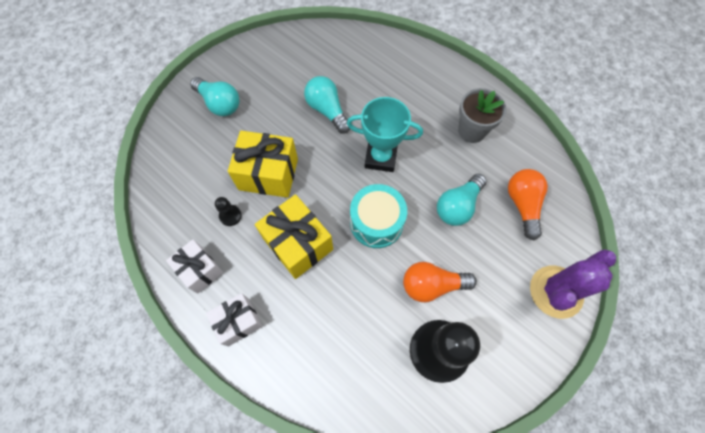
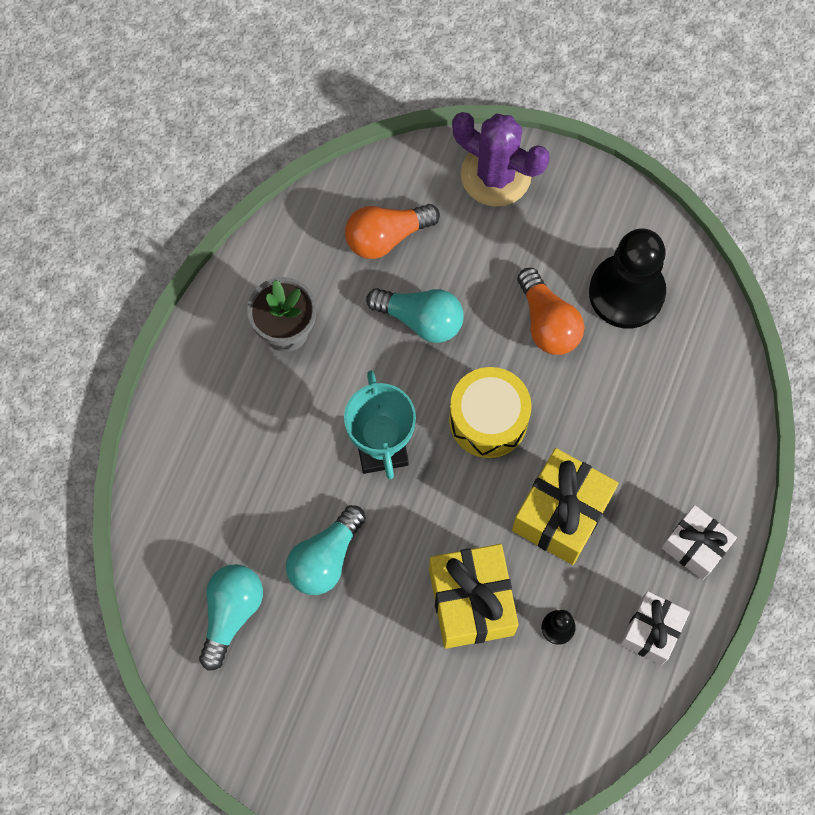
camera: 110 degrees left, 5 degrees up
(219, 103) = (374, 740): turquoise light bulb -> turquoise light bulb (231, 613)
(376, 222) = (488, 420): turquoise drum -> yellow drum

